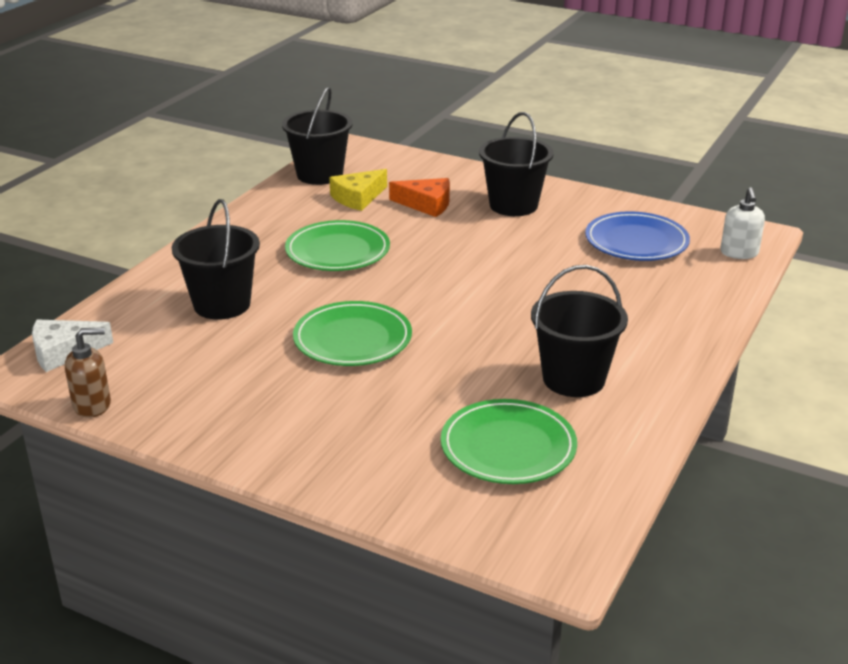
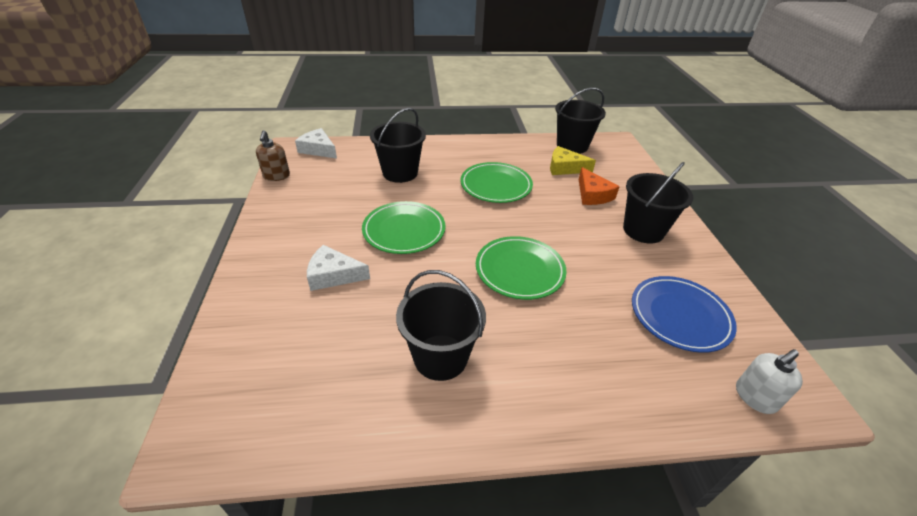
camera: 55 degrees right, 10 degrees up
(92, 405) = (276, 176): brown soap dispenser -> brown soap dispenser turned 45 degrees clockwise
(383, 410) = (333, 275): none -> white cheese
(508, 447) = (324, 355): green plate -> green plate (519, 270)

